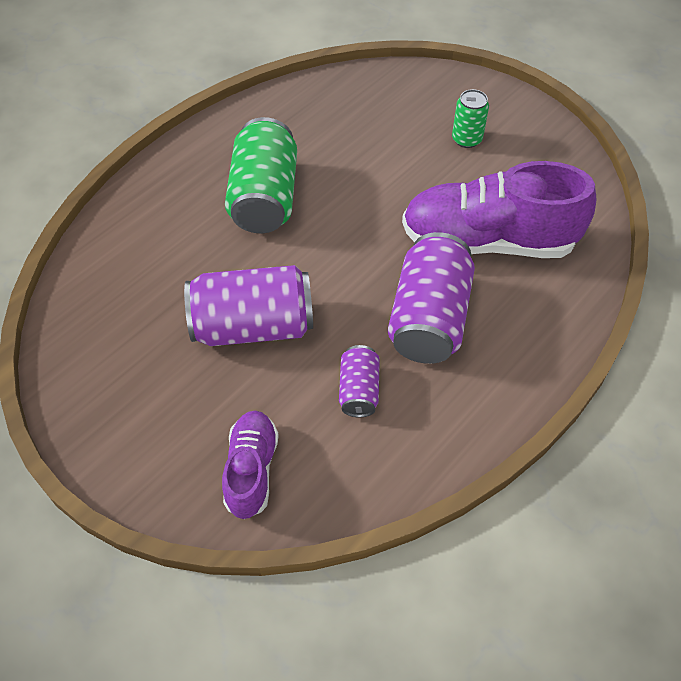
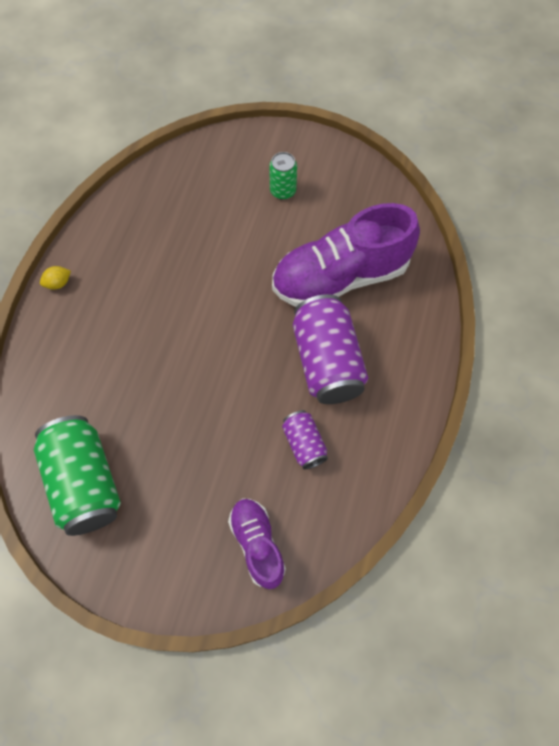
camera: 25 degrees left, 10 degrees up
(189, 146) = (58, 283): none -> yellow lemon
(253, 326) = (197, 425): purple can -> none
(264, 198) = (147, 307): green can -> green can (84, 483)

